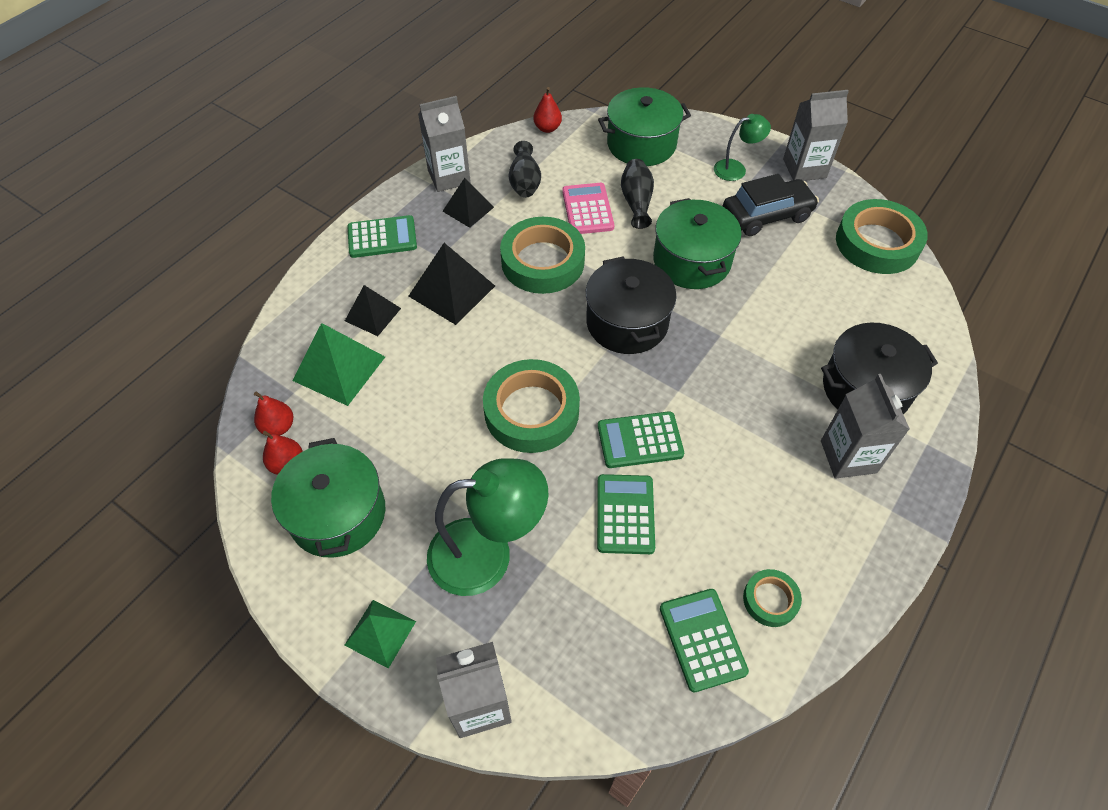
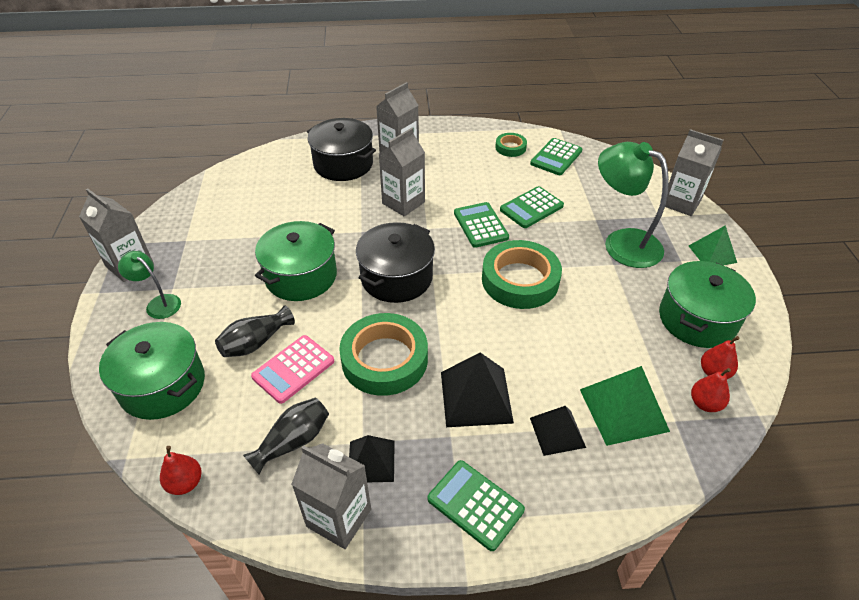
camera: 130 degrees left, 10 degrees down
(640, 440) = (480, 225): green calculator -> green calculator turned 150 degrees counterclockwise
(740, 398) = (403, 203): none -> grey carton
(766, 215) = (211, 261): black car -> none
(877, 243) = (200, 201): green tape -> none

